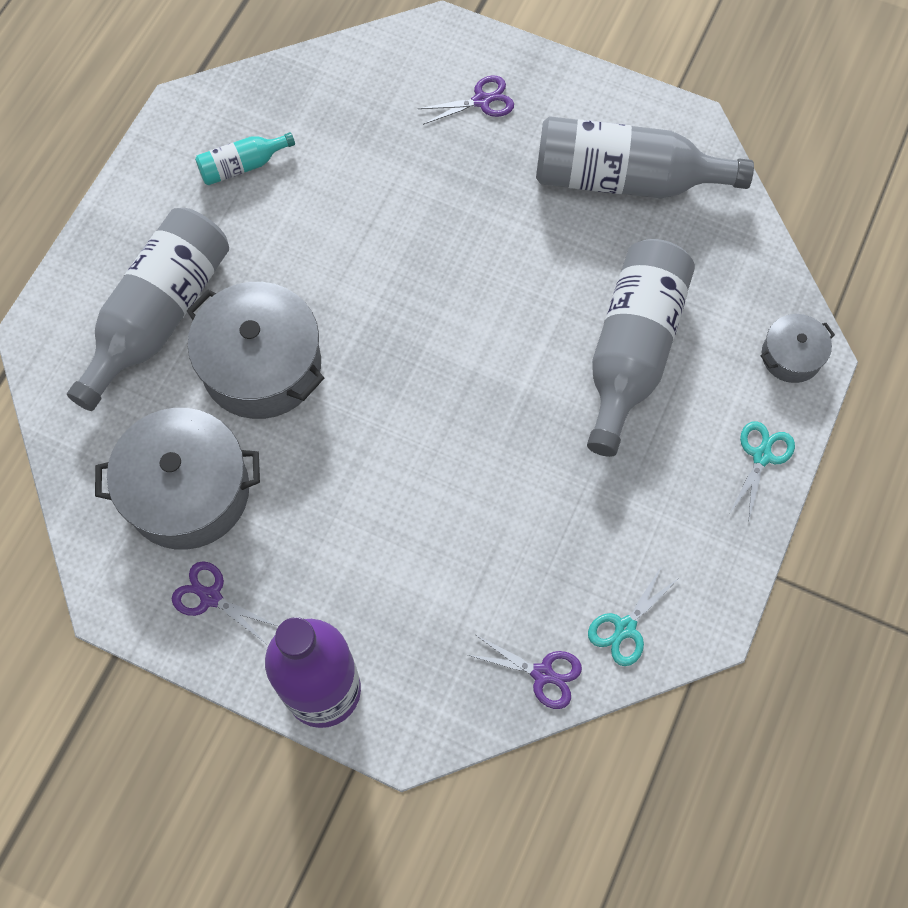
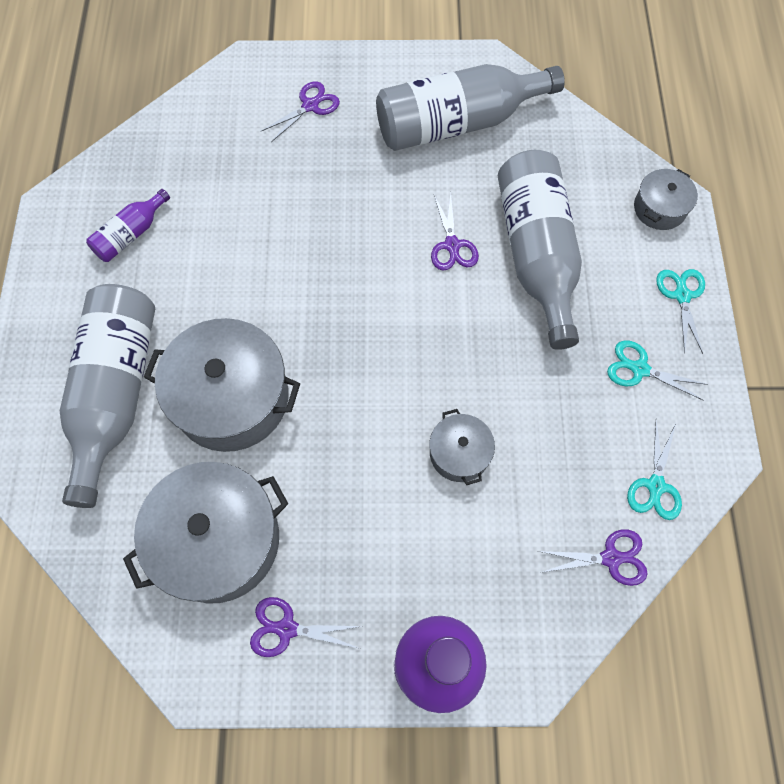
camera: 25 degrees left, 0 degrees up
(242, 166) = (131, 234): turquoise bottle -> purple bottle
(449, 512) = (459, 453): none -> grey pot
(551, 306) = (452, 245): none -> purple scissors
(674, 510) = (639, 369): none -> turquoise scissors

